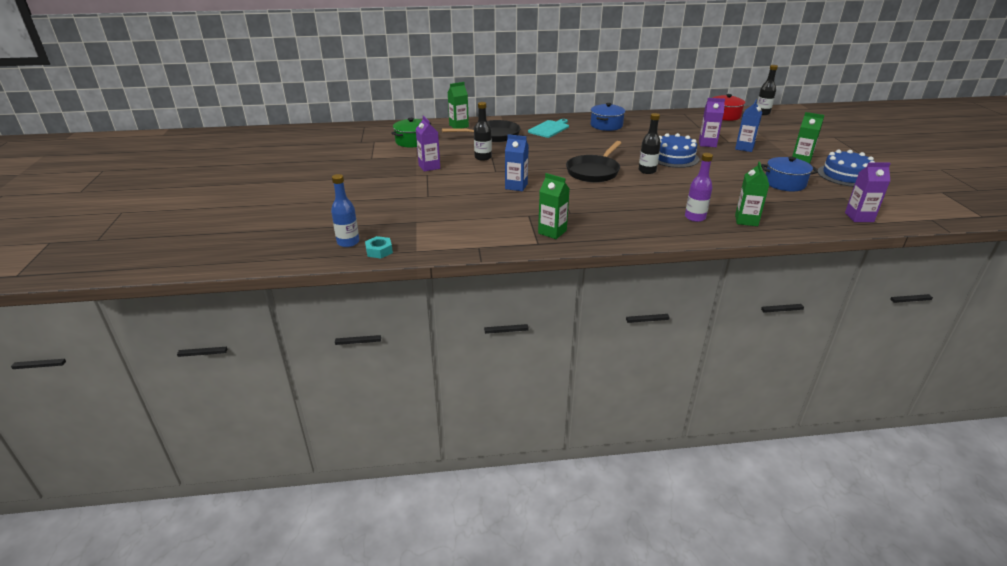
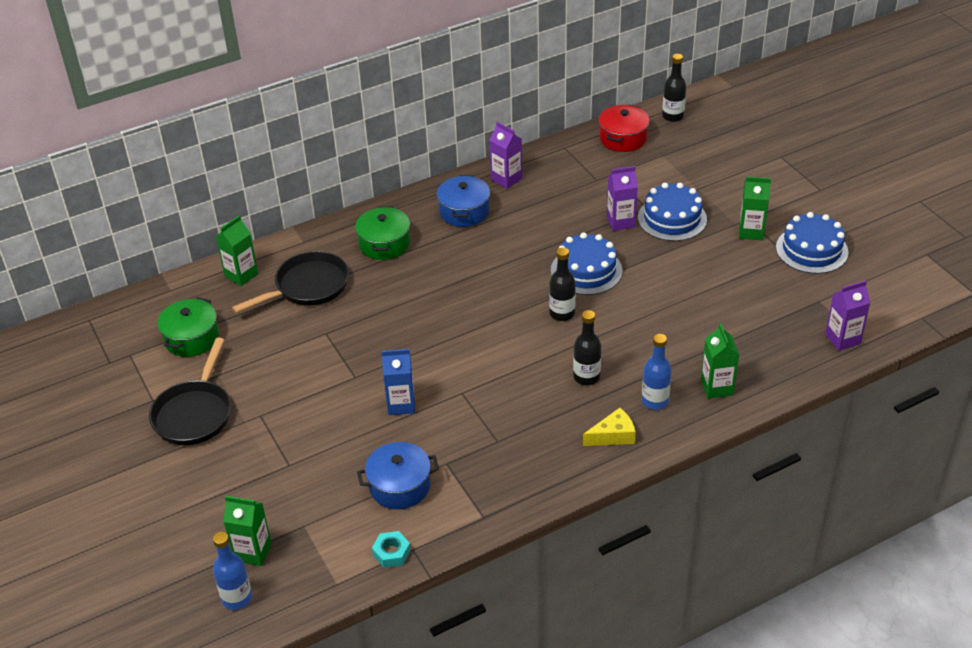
camera: 20 degrees left, 10 degrees up
(379, 251) = (289, 601): turquoise nut -> turquoise nut (391, 553)
(429, 167) = (253, 396): purple carton -> purple carton (506, 179)
(483, 157) = (320, 349): black bottle -> black bottle (586, 377)
(549, 129) = (384, 244): turquoise cutting board -> green pot
(552, 232) = (491, 488): green carton -> green carton (253, 552)
(594, 171) = (492, 337): black pan -> black pan (194, 413)
(655, 227) = (613, 436): none -> yellow cheese
(695, 217) = (655, 401): purple bottle -> blue bottle
(744, 148) = (672, 218): blue carton -> blue cake
(784, 183) = (743, 291): blue pot -> blue pot (400, 486)

